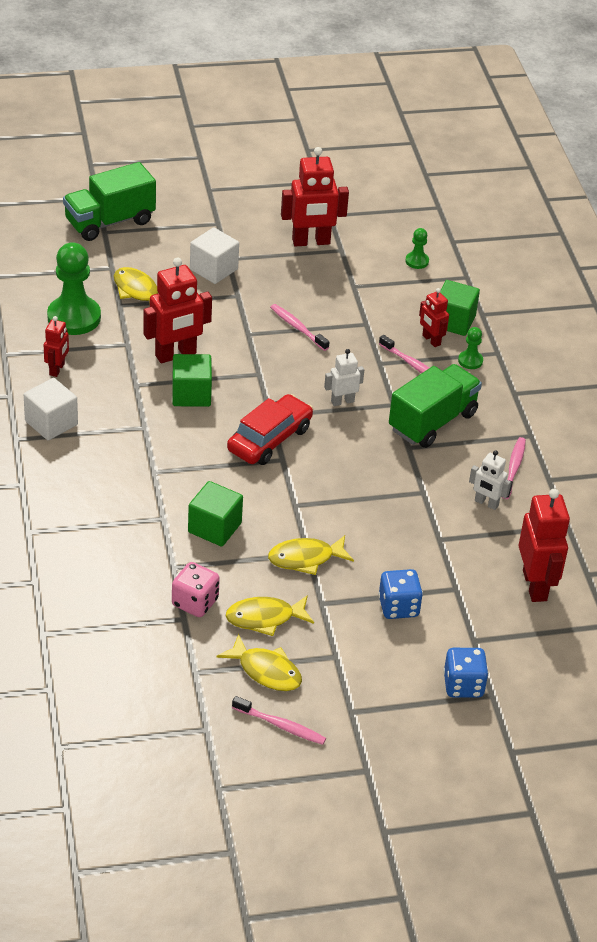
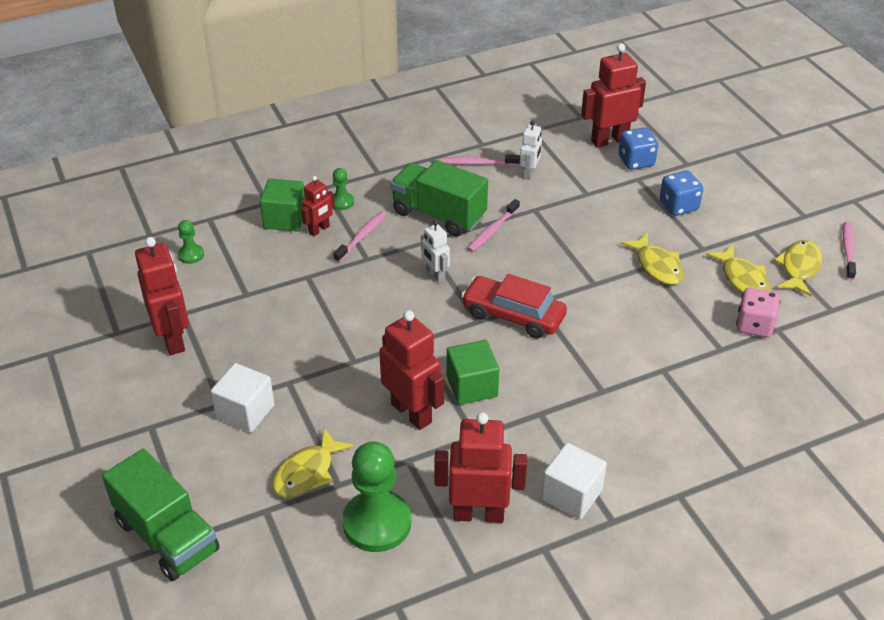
camera: 100 degrees left, 0 degrees up
(57, 369) = (478, 514): red robot -> red robot, size x1.80
(214, 527) = (654, 331): green cube -> none
(297, 328) = (331, 324): pink toothbrush -> pink toothbrush (492, 230)
(463, 685) = (737, 164): blue dice -> blue dice (636, 161)

